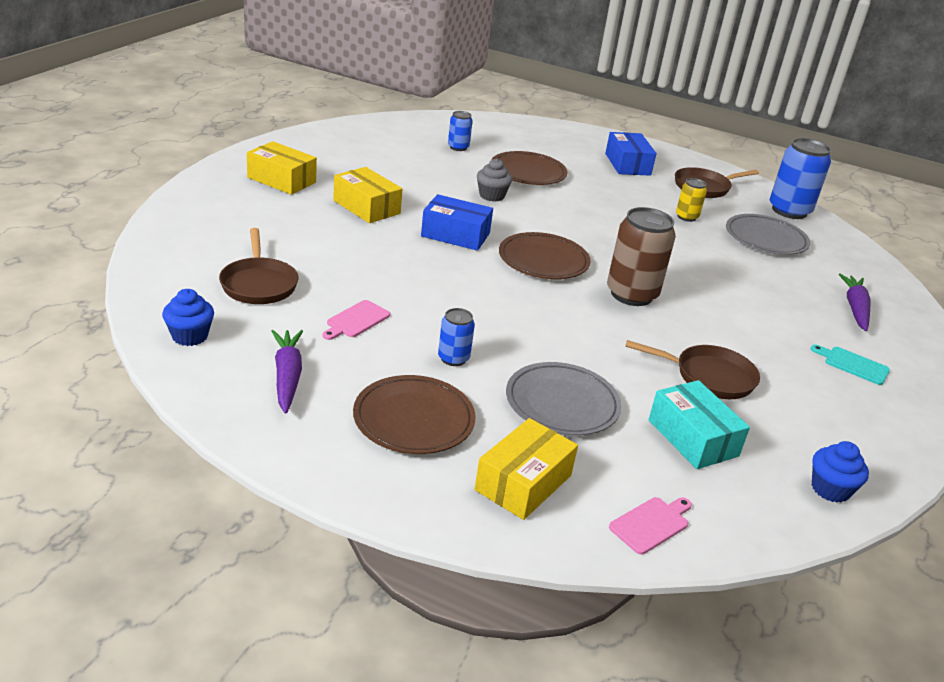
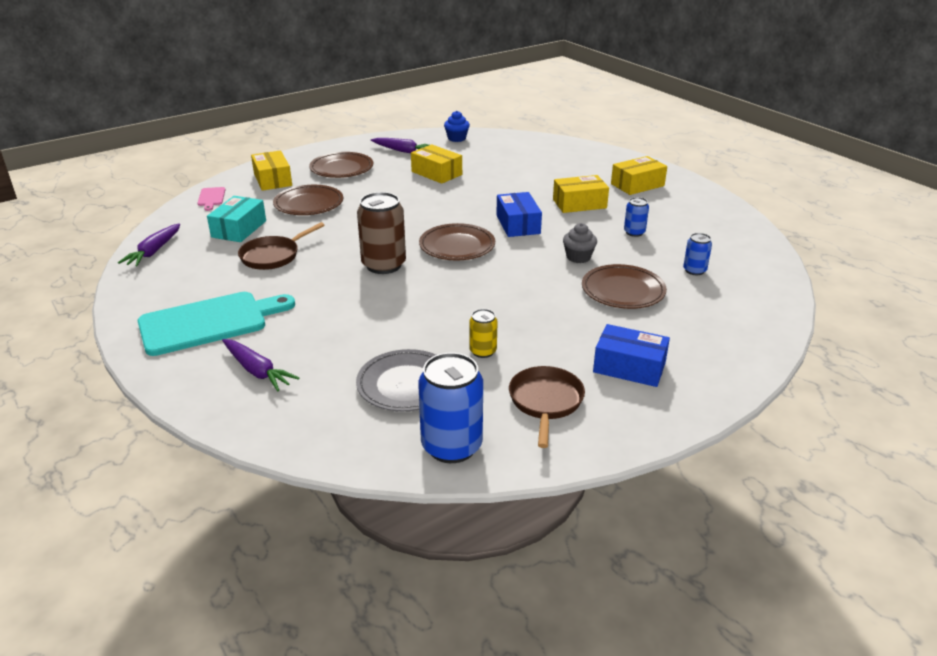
camera: 125 degrees right, 0 degrees up
(259, 284) = (494, 158): brown pan -> none
(356, 320) = (436, 173): pink cutting board -> yellow box
(453, 358) = (377, 188): blue can -> blue can (634, 232)
(455, 235) = (518, 224): blue box -> blue box turned 60 degrees counterclockwise
(562, 404) = (309, 204): grey plate -> brown plate
(693, 438) = (239, 229): turquoise box -> turquoise box turned 75 degrees counterclockwise
(830, 489) = (154, 251): blue cupcake -> purple carrot
(853, 364) = (209, 322): turquoise cutting board -> turquoise cutting board, size x2.31

